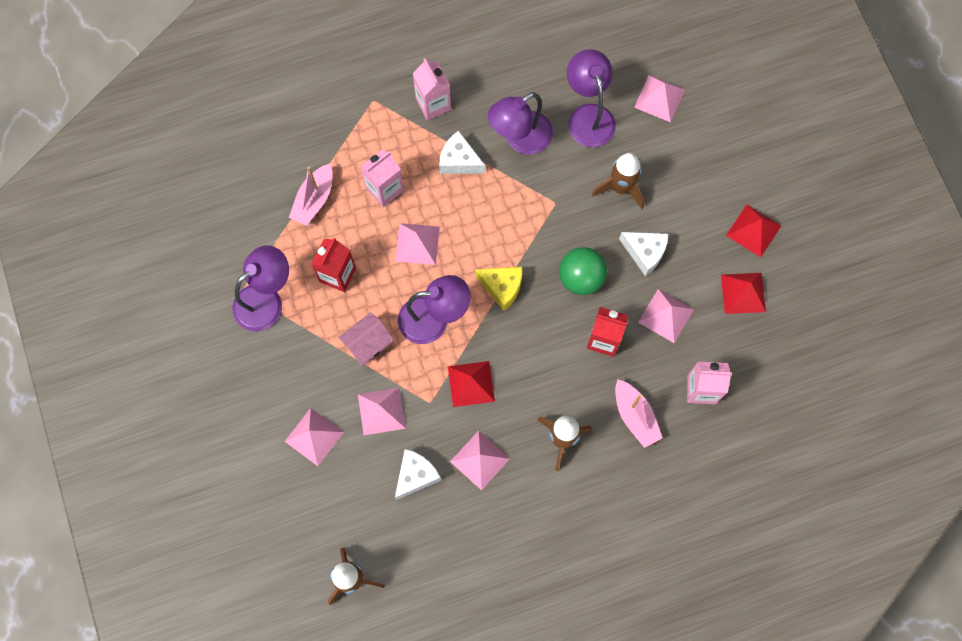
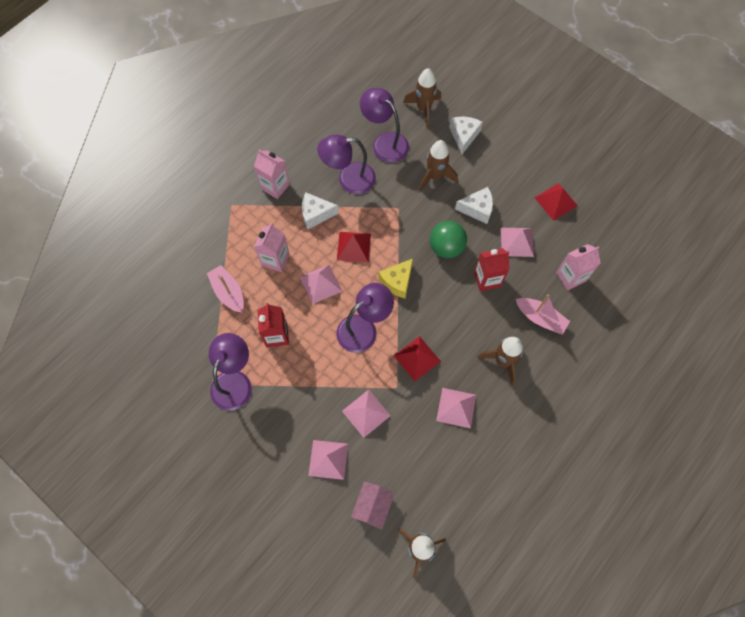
camera: 30 degrees left, 5 degrees down
(314, 199) = (228, 292): pink boat -> pink boat turned 150 degrees clockwise
(368, 343) = (327, 371): pink house -> pink house (372, 506)
(416, 475) = (418, 445): white cheese -> white cheese (464, 136)
(502, 287) = (397, 282): yellow cheese -> yellow cheese turned 135 degrees clockwise
(520, 139) = (349, 179): purple lamp -> purple lamp turned 60 degrees clockwise
(659, 98) = (423, 109): pink pyramid -> brown rocket
(753, 230) = (536, 159): red pyramid -> red pyramid (353, 246)

